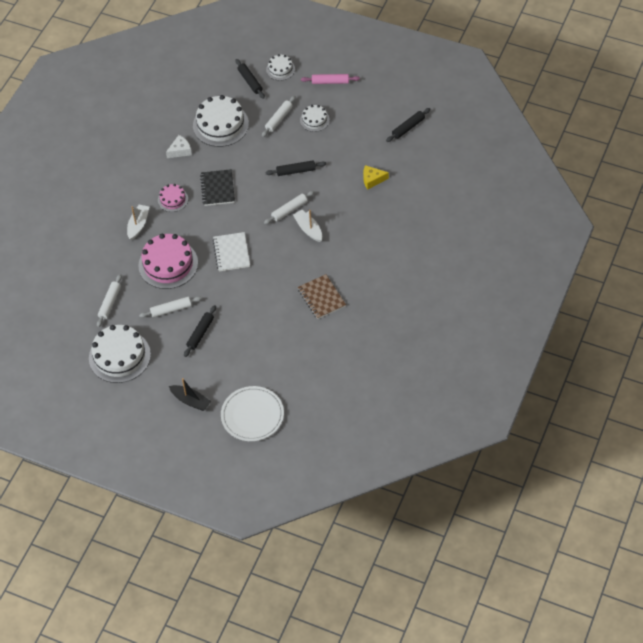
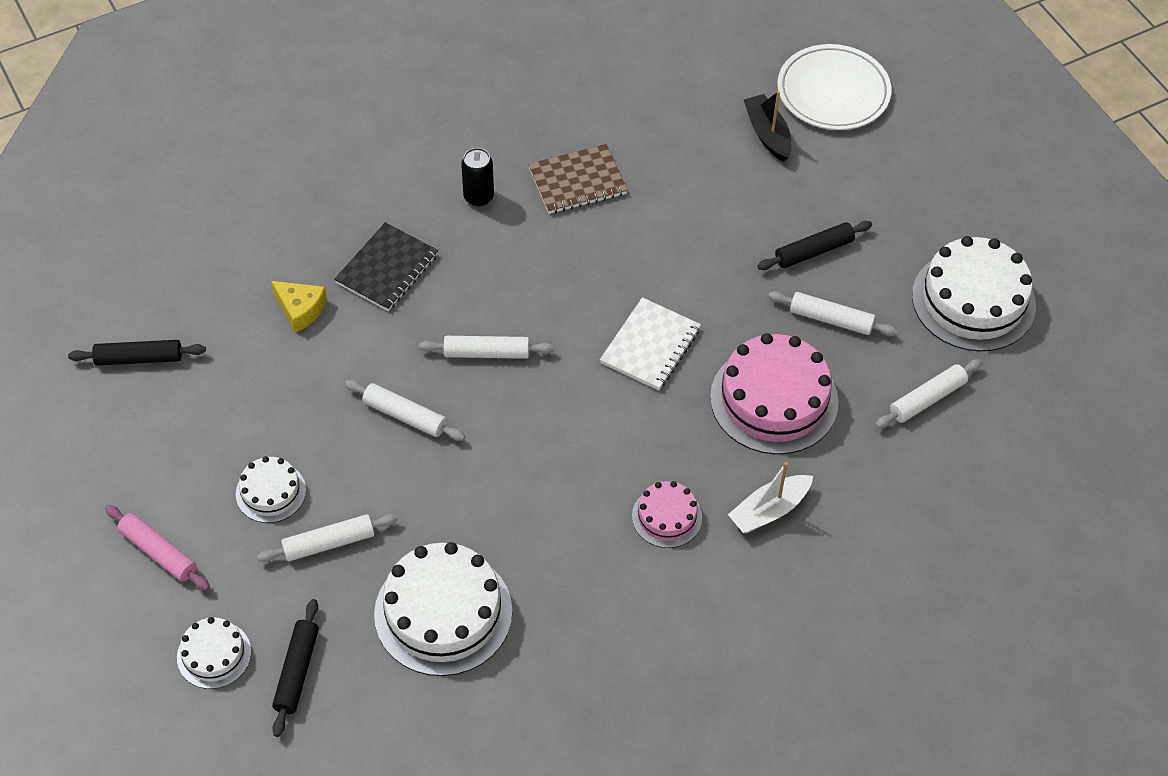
camera: 145 degrees left, 0 degrees up
(180, 150) = (567, 611): white cheese -> none
(190, 401) = (909, 166): black boat -> black boat (767, 134)
(217, 188) = (569, 480): black notebook -> black notebook (387, 269)
(296, 171) = (405, 415): black rolling pin -> white rolling pin
(308, 229) = (489, 299): white boat -> none
(321, 298) = (577, 181): brown notebook -> brown notebook turned 60 degrees clockwise
(353, 264) = (478, 197): none -> black can

